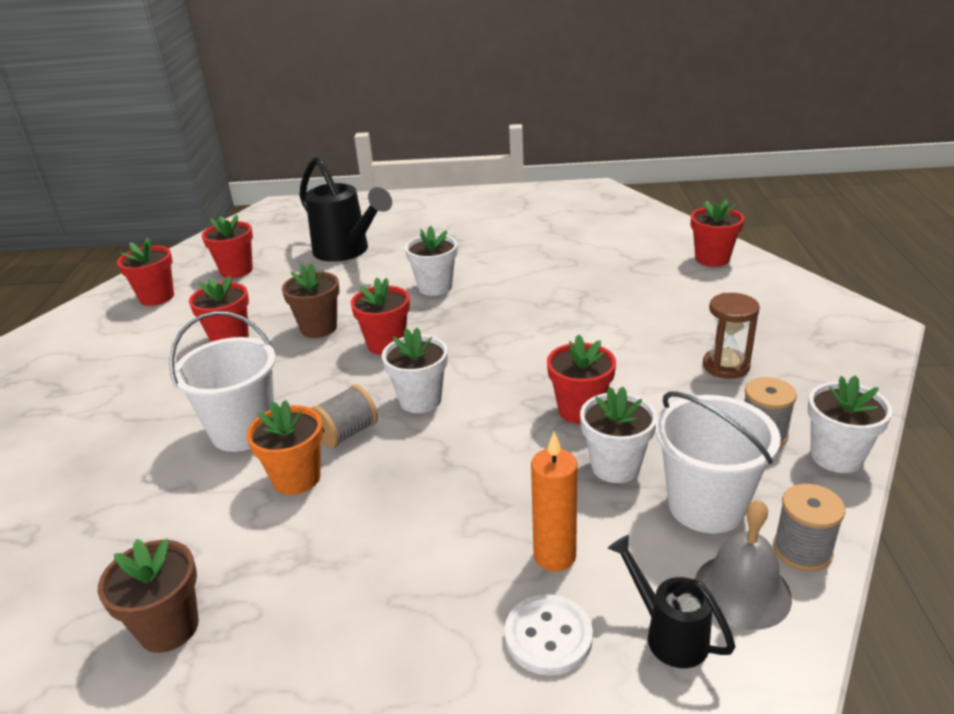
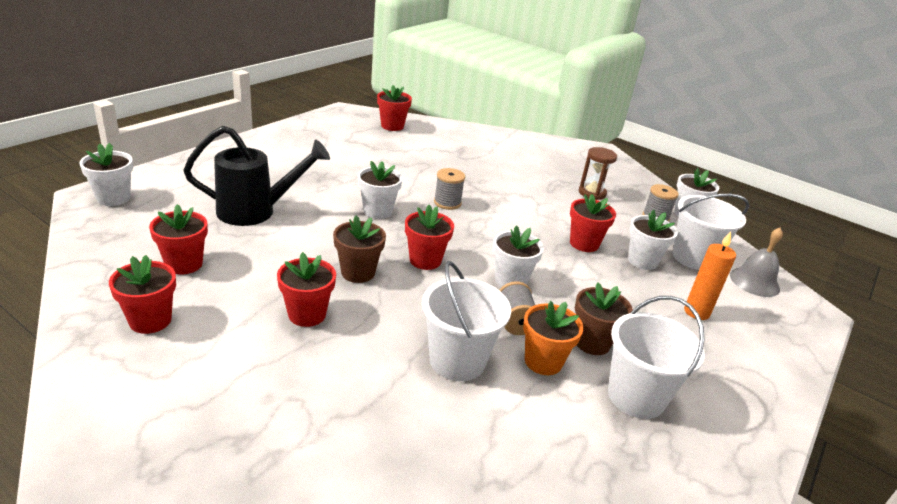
camera: 60 degrees left, 0 degrees up
(169, 627) = (653, 477): brown flower pot -> brown flower pot (592, 342)
(285, 211) = (113, 198): none -> white flower pot
(301, 565) = (636, 396): none -> white bucket
(548, 636) = (751, 343): white button -> none
(668, 633) = (769, 312): black watering can -> none
(712, 259) = (488, 139): red flower pot -> red flower pot (392, 126)
(802, 550) = (740, 256): grey spool -> grey spool (447, 203)

